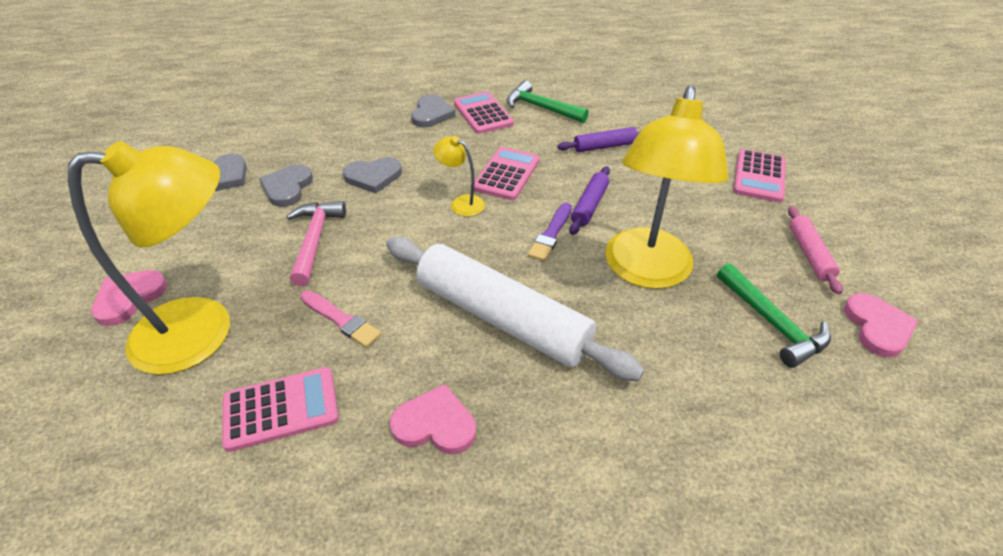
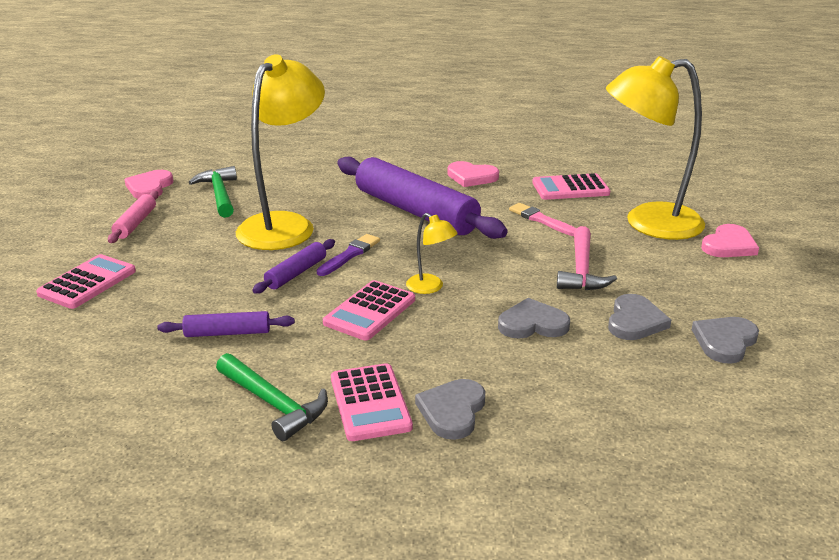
camera: 170 degrees left, 15 degrees down
(502, 318) = (416, 211): white rolling pin -> purple rolling pin

